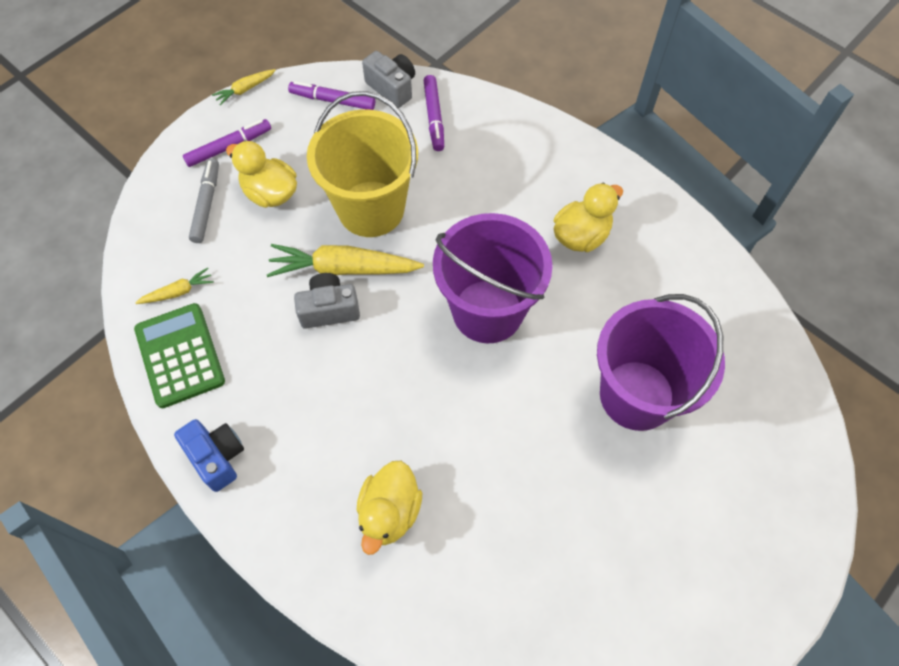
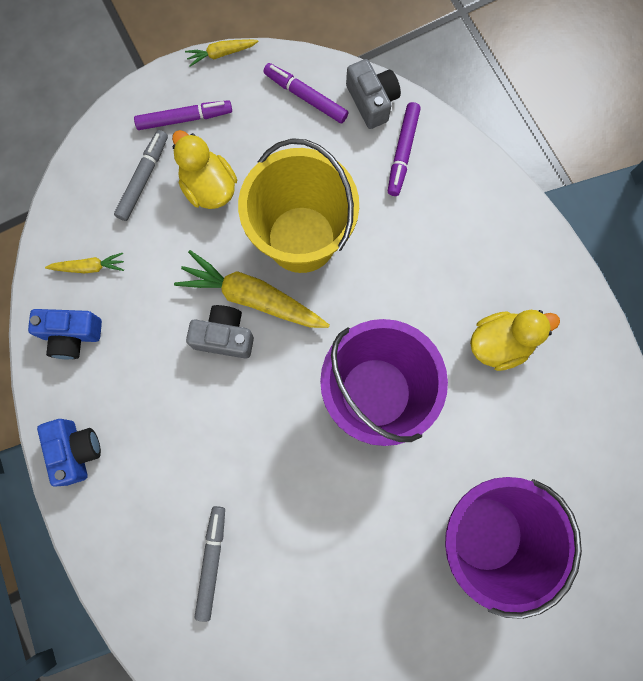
camera: 20 degrees right, 15 degrees up
(179, 355) = (72, 335): green calculator -> blue camera
(389, 512) = (211, 561): yellow duck -> grey marker

